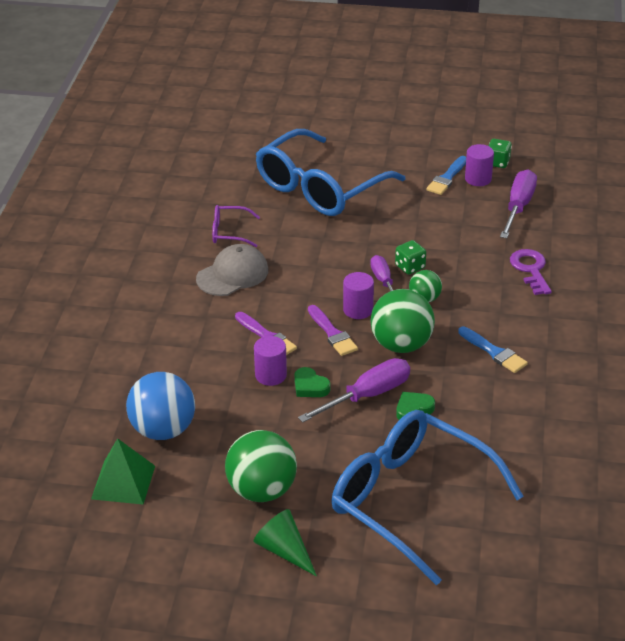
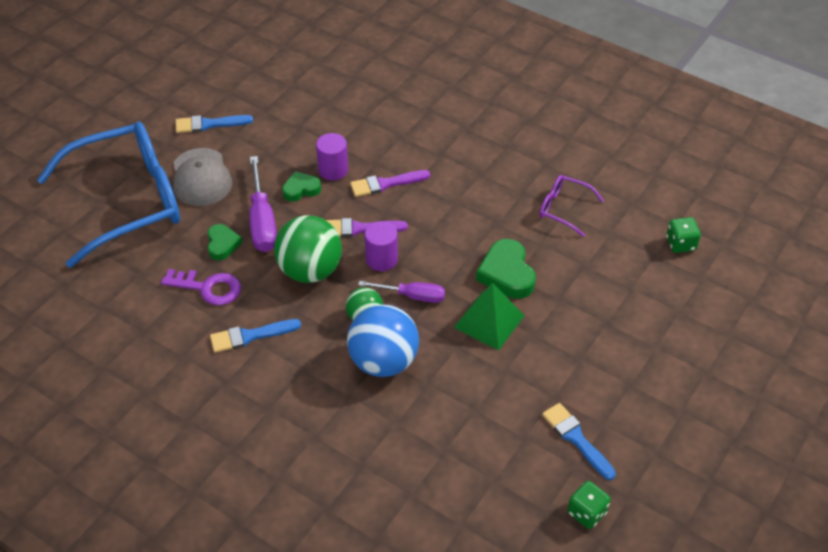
camera: 115 degrees right, 10 degrees up
(123, 482) = (276, 59): green pyramid -> green pyramid (489, 321)
(163, 430) = (315, 92): blue ball -> blue ball (383, 361)
(230, 232) = (564, 209): purple glasses -> purple glasses turned 90 degrees counterclockwise
(232, 274) = (492, 190): grey cap -> grey cap (201, 177)
(262, 490) = (209, 124): green ball -> blue brush
(284, 550) = (143, 117): green cone -> none
(321, 187) = (613, 309): blue glasses -> none
(323, 242) = (506, 273): none -> green heart
(410, 267) = (423, 327): green dice -> green dice (680, 244)
(478, 179) = (559, 471): purple cylinder -> none
(518, 207) = (477, 484): purple screwdriver -> none
(530, 270) = (353, 433): purple key -> purple key (208, 288)

